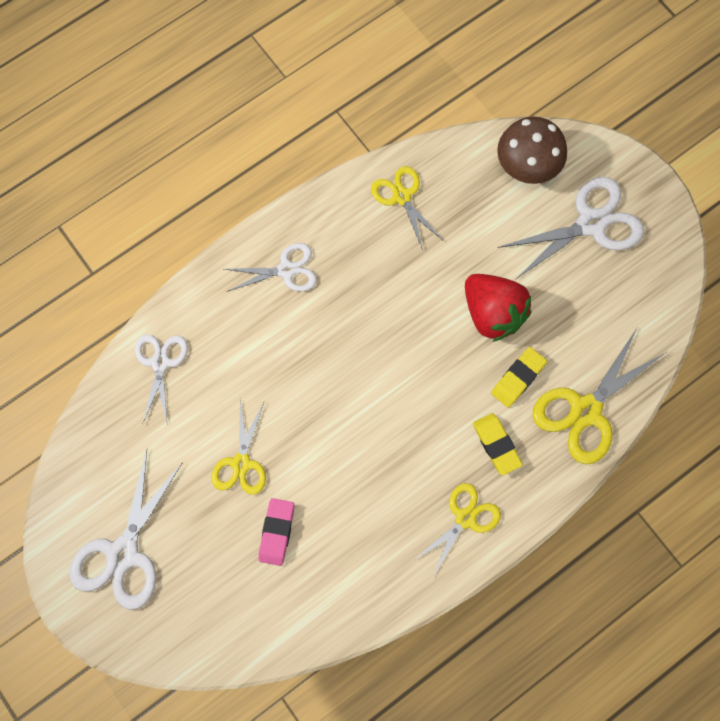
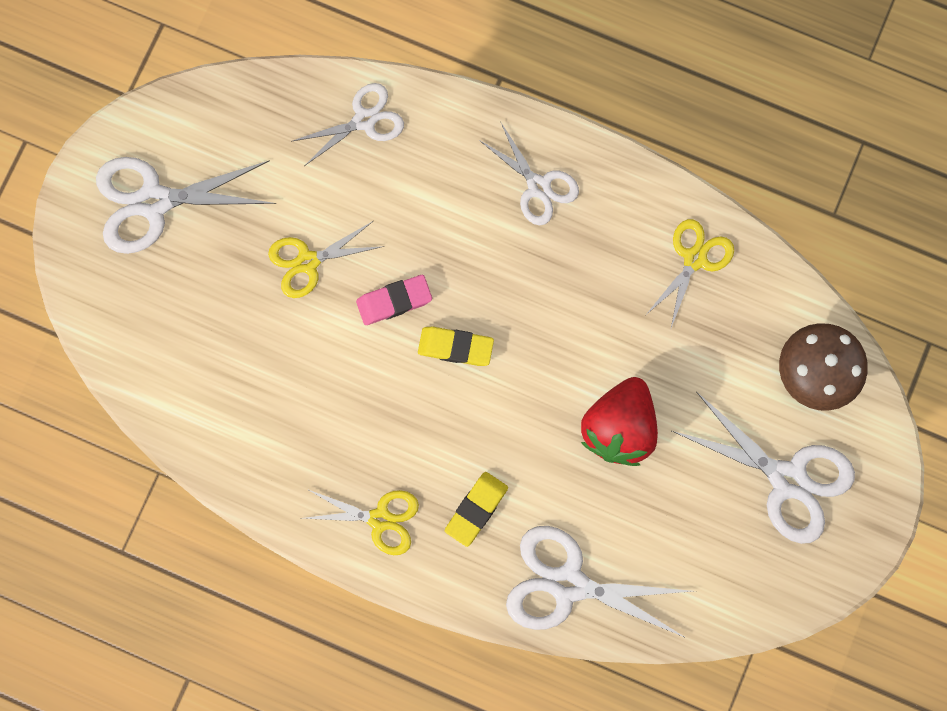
camera: 60 degrees right, 5 degrees up
(277, 532) = (258, 338): pink eraser -> pink eraser (394, 301)
(518, 378) = (562, 493): yellow eraser -> yellow eraser (455, 347)
(586, 410) = (568, 584): yellow scissors -> white scissors

